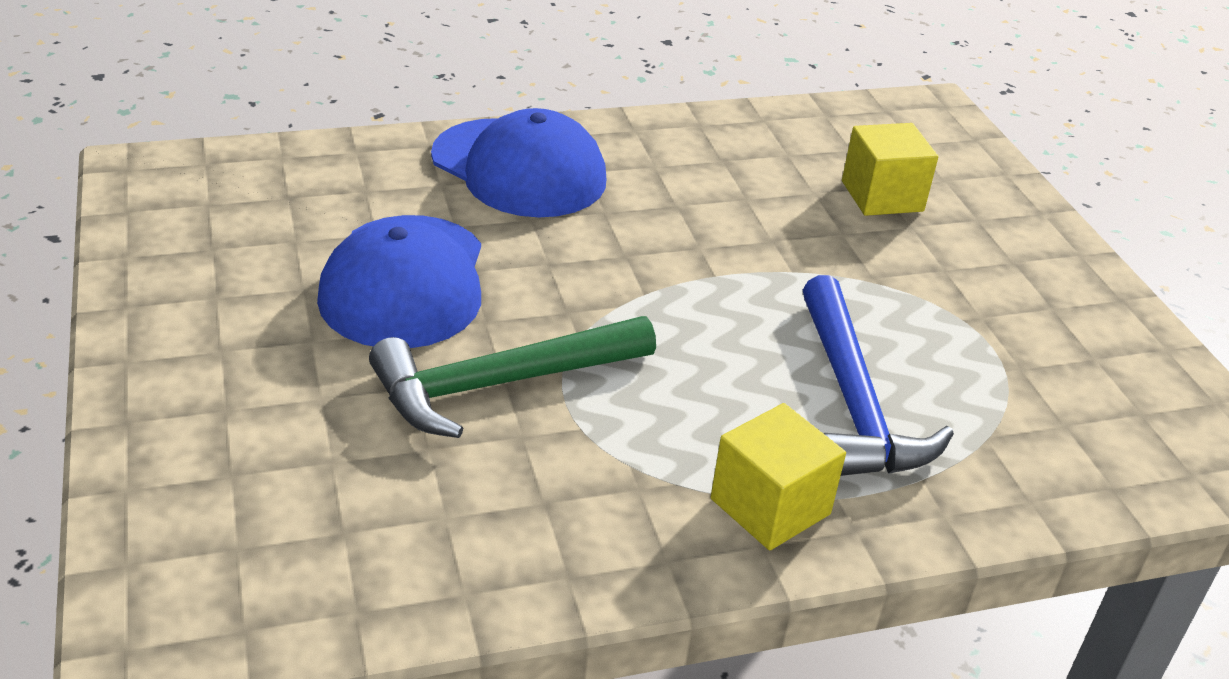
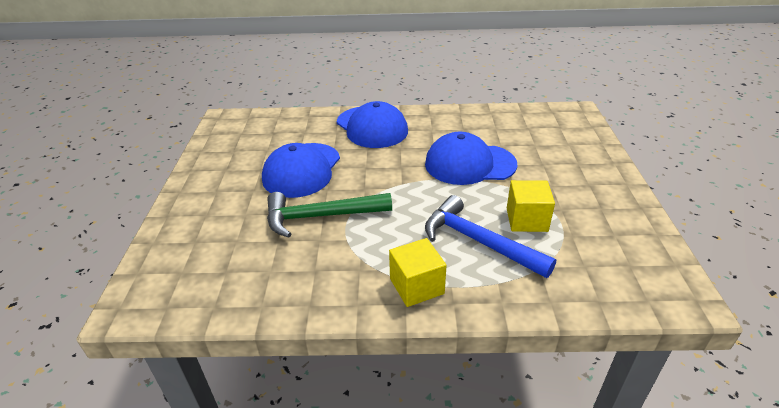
camera: 20 degrees right, 0 degrees up
(767, 238) = (469, 164): none -> blue cap
(853, 401) = (479, 242): blue hammer -> blue hammer turned 120 degrees clockwise
(882, 196) = (534, 149): yellow cube -> yellow cube (526, 220)

